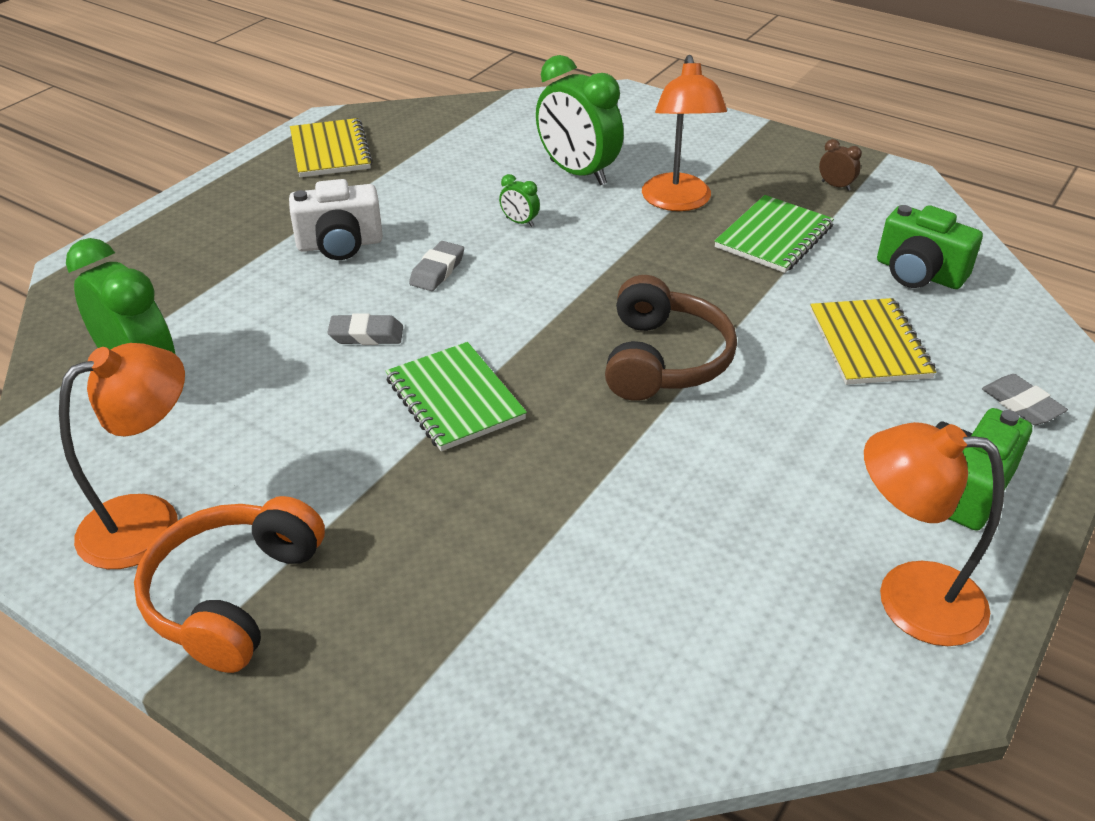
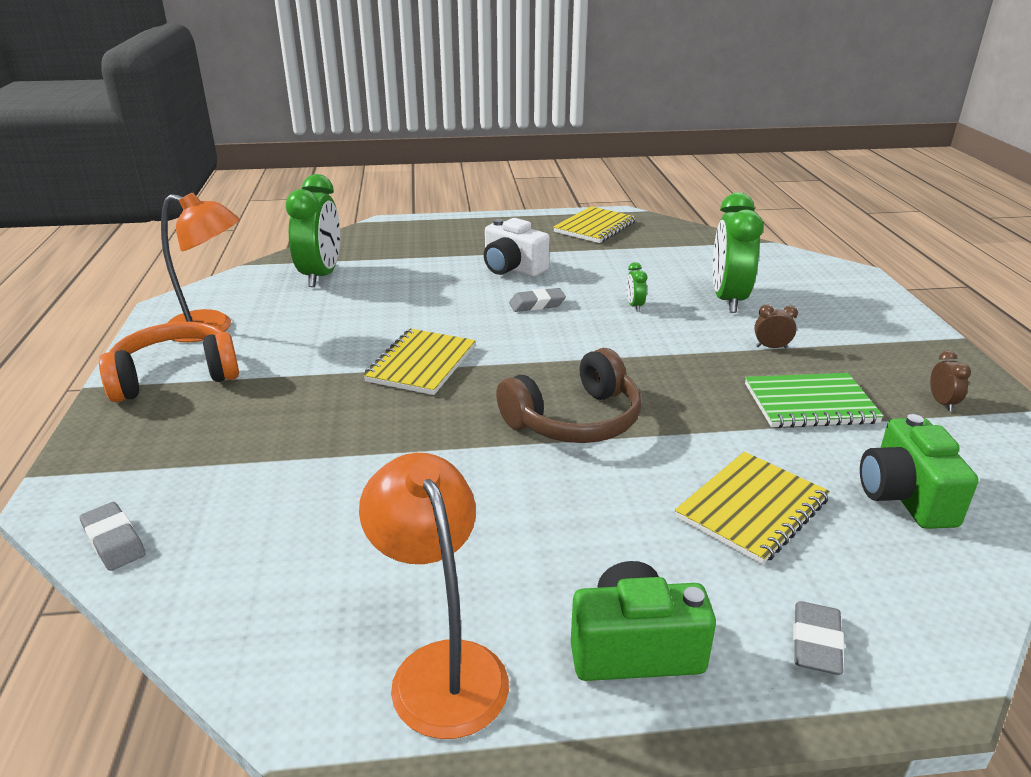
camera: 50 degrees right, 10 degrees down
(366, 335) = (441, 312): grey eraser -> grey eraser (114, 541)
(454, 399) = (421, 364): green notebook -> yellow notebook
(678, 202) = (771, 347): orange lamp -> brown clock

